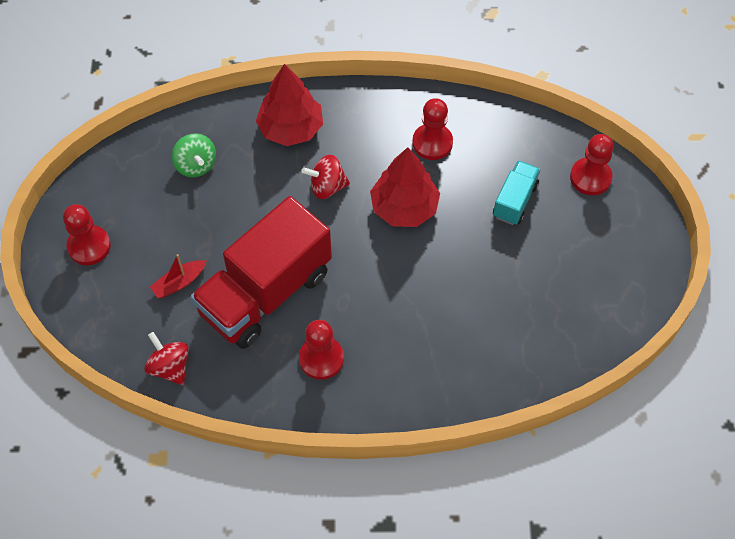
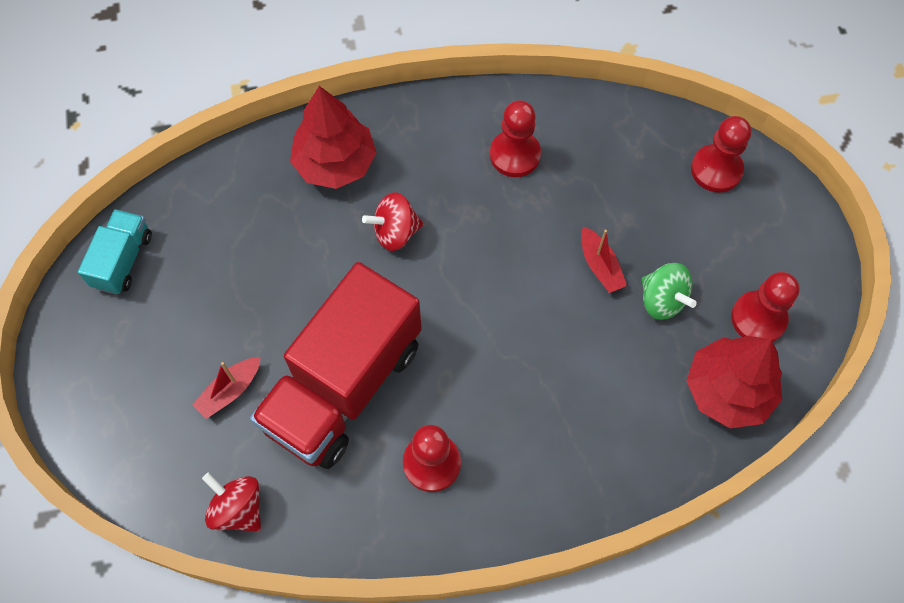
camera: 10 degrees left, 5 degrees up
(89, 246) = (103, 361): red pawn -> red pawn (758, 318)
(196, 165) = (223, 230): green spinning top -> green spinning top (662, 300)
(404, 208) = (497, 244): red tree -> red tree (728, 390)
(481, 236) = (600, 266): none -> red boat
(515, 201) = (631, 214): turquoise truck -> turquoise truck (123, 260)

